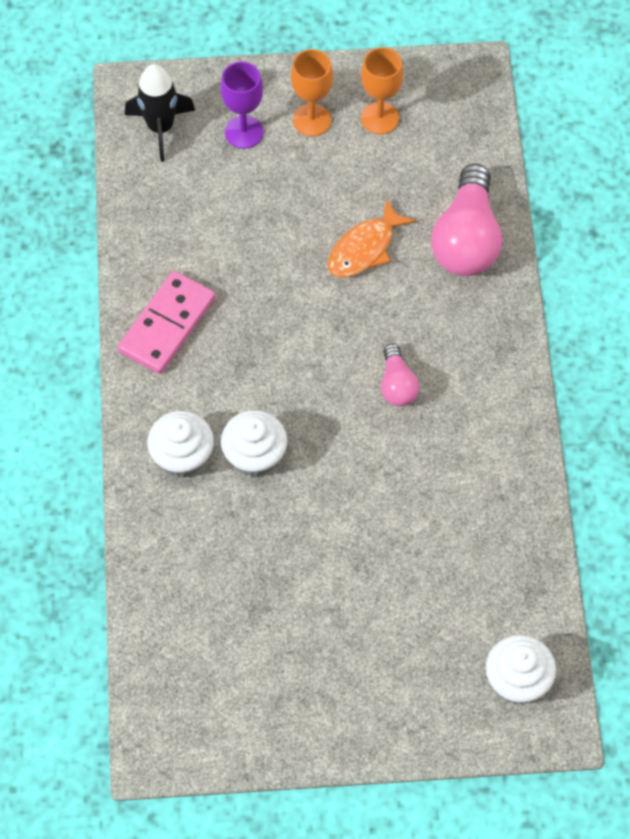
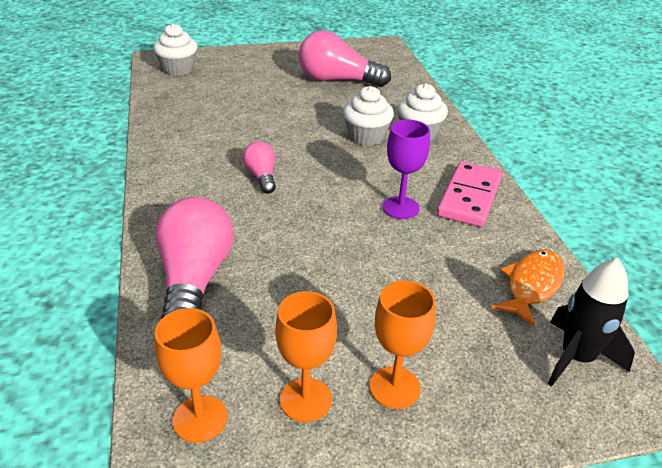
camera: 170 degrees right, 25 degrees down
(244, 132) = (474, 363): purple goblet -> purple goblet (400, 207)
(263, 619) = (337, 80): none -> pink light bulb
(365, 248) = (303, 263): orange fish -> orange fish (531, 285)
(456, 113) = (200, 419): none -> orange goblet

